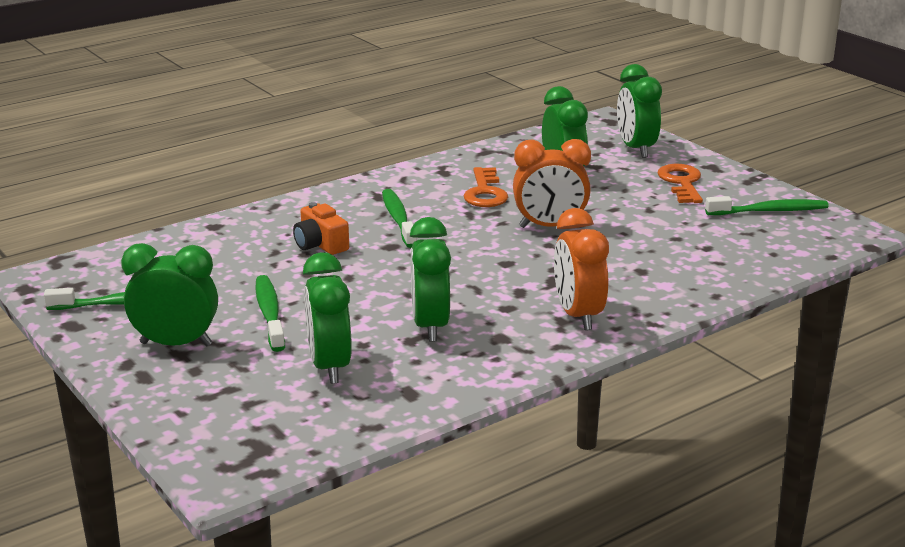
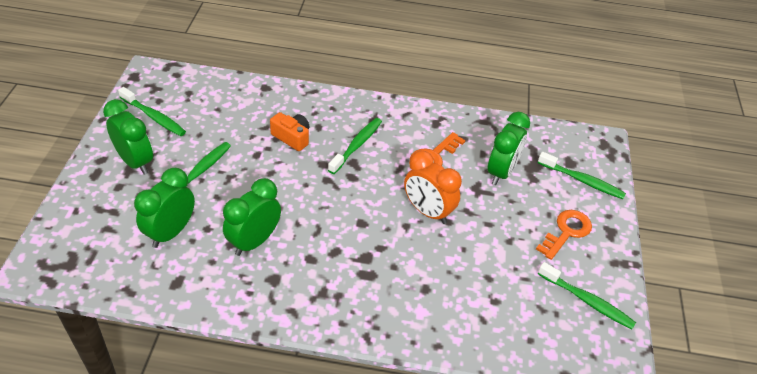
camera: 40 degrees right, 20 degrees up
(320, 244) = (292, 137): orange camera -> orange camera turned 120 degrees clockwise
(578, 315) = (336, 296): orange clock -> none
(636, 149) = (582, 181): green clock -> green toothbrush

